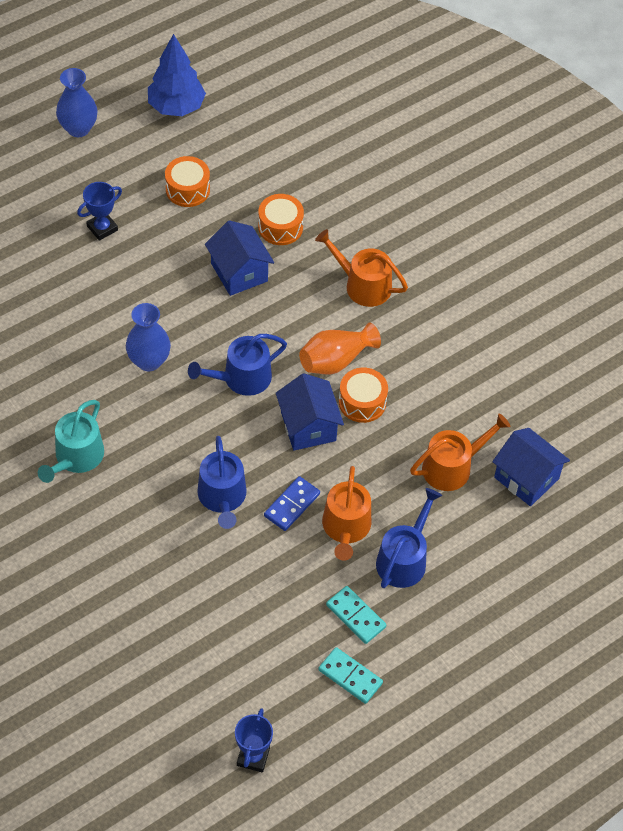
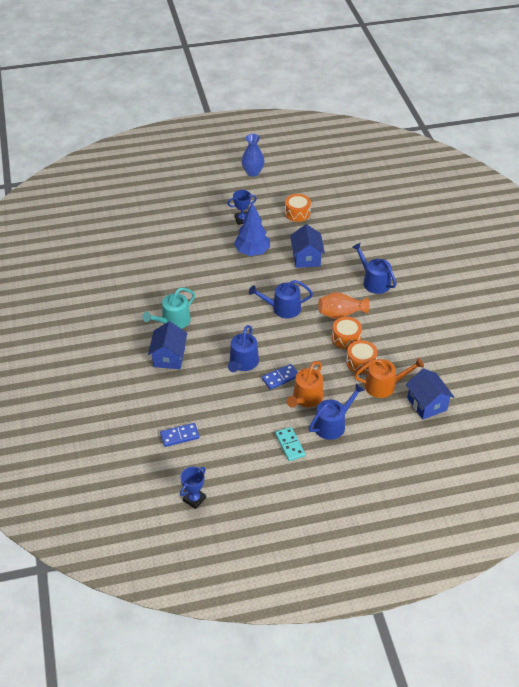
camera: 25 degrees right, 10 degrees down
(149, 361) = (235, 287): blue vase -> none
(176, 107) = (310, 174): blue tree -> blue tree (252, 252)
(182, 659) = (179, 436): none -> blue domino
(280, 227) = (340, 243): orange drum -> orange drum (361, 362)
(308, 426) = (309, 342): blue house -> blue house (169, 357)
(350, 677) = (271, 475): turquoise domino -> none
(363, 285) = (374, 281): orange watering can -> blue watering can

